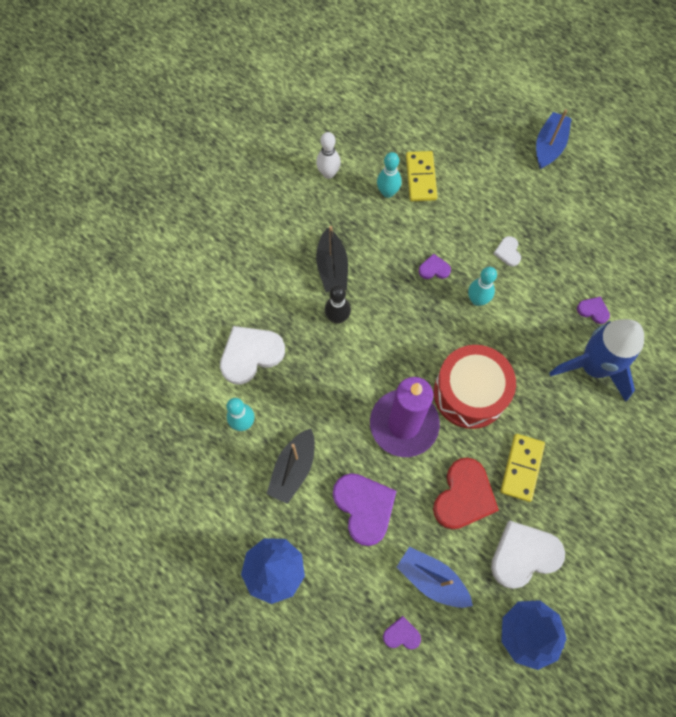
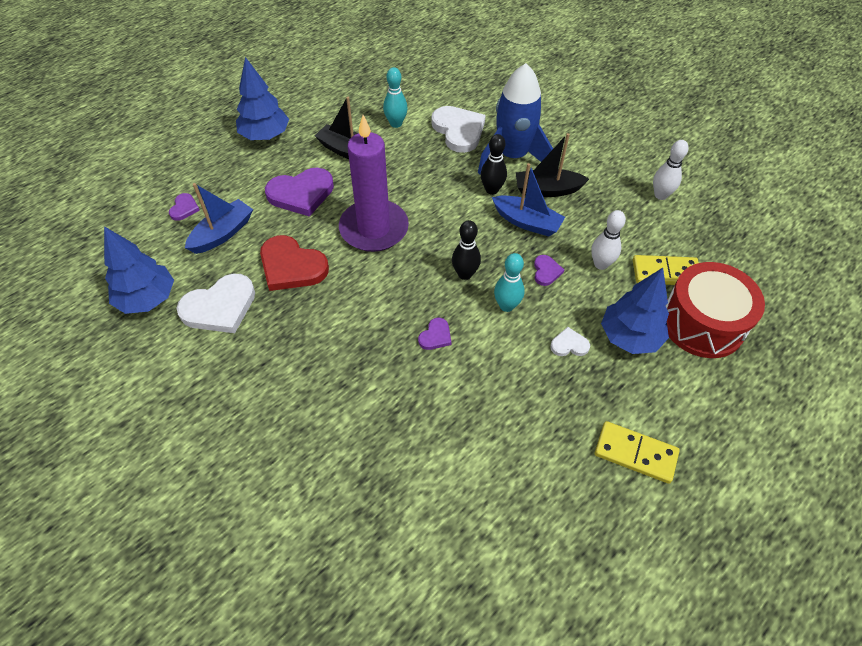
camera: 95 degrees right, 15 degrees down
(387, 192) = (642, 241): turquoise bowling pin -> none
(419, 226) = (601, 264): none -> white bowling pin
(448, 336) = (465, 274): none -> black bowling pin
(470, 393) = (397, 285): red drum -> red drum (702, 323)
(492, 208) = (630, 337): none -> blue tree
(521, 468) = (308, 318): yellow domino -> yellow domino (635, 453)
(524, 555) = (220, 307): white heart -> white heart turned 75 degrees clockwise
(549, 146) = (736, 417): blue boat -> blue boat (527, 222)
(593, 310) = (487, 425): purple heart -> purple heart (435, 336)
(593, 367) = (412, 410): blue rocket -> blue rocket (512, 157)

